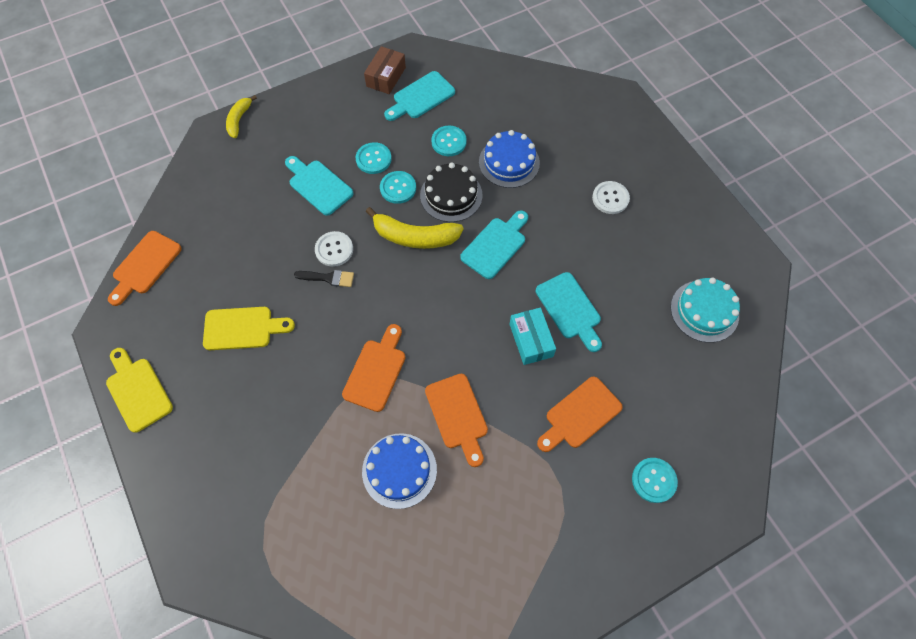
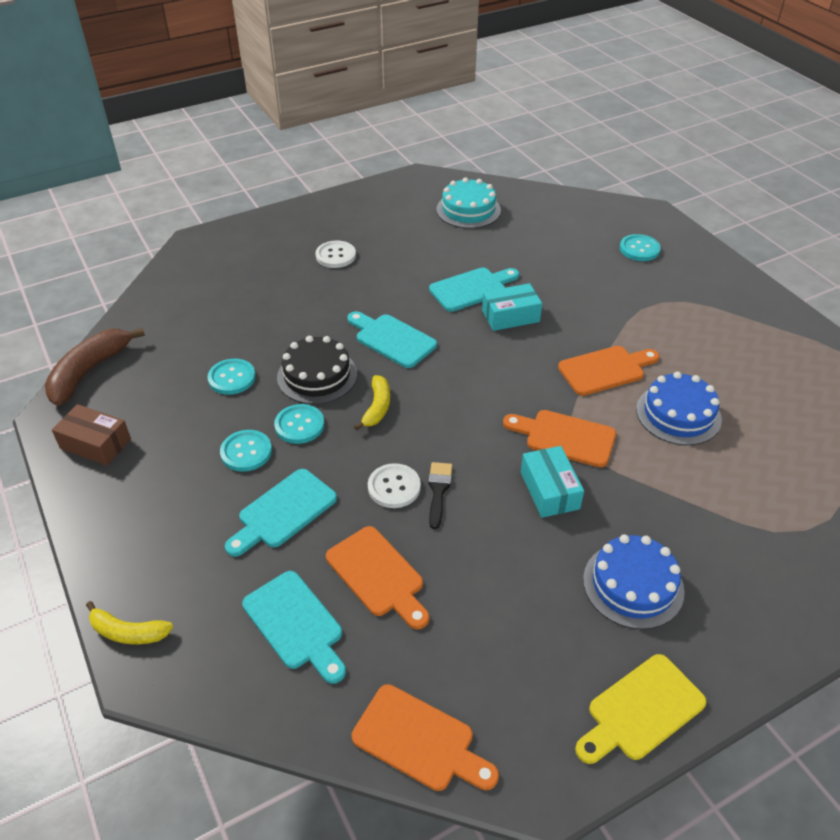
camera: 90 degrees left, 20 degrees down
(242, 328) = (522, 582): yellow cutting board -> none
(322, 354) = (549, 490): none -> turquoise box
(415, 237) = (377, 407): yellow banana -> yellow banana, size x0.59
(421, 97) = (146, 405): turquoise cutting board -> turquoise cutting board (296, 624)
(456, 60) = (89, 372): none -> brown banana
(509, 162) = (274, 326): blue cake -> blue cake (633, 585)
(580, 415) = (587, 287): orange cutting board -> orange cutting board (378, 575)

